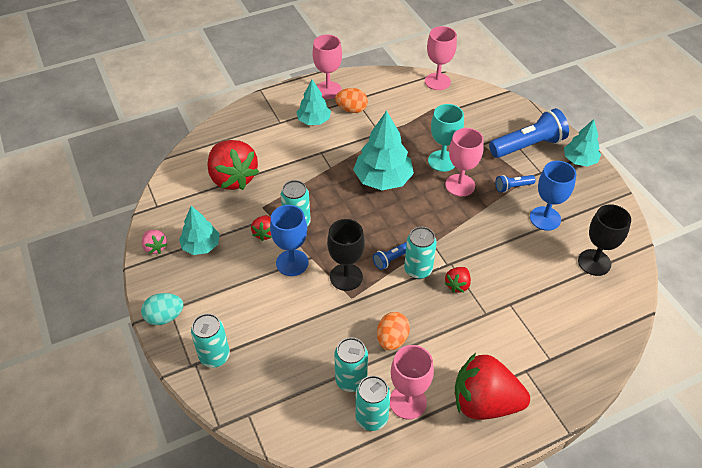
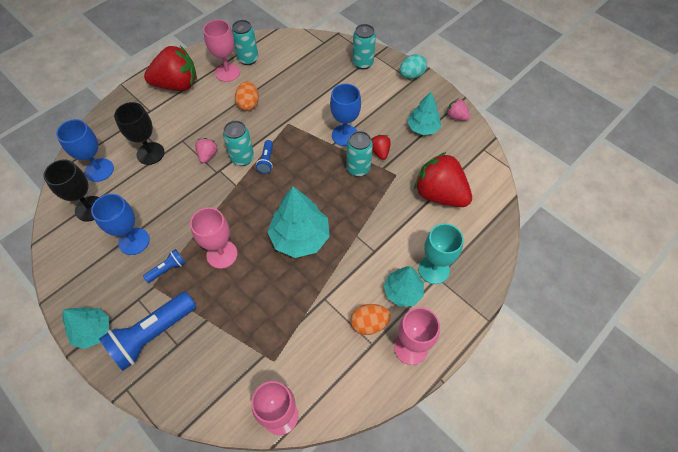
camera: 160 degrees right, 10 degrees up
(346, 277) = (298, 137): black goblet -> black goblet (150, 153)
(351, 380) = (268, 74): turquoise can -> none
(391, 259) = (266, 161): blue flashlight -> blue flashlight turned 150 degrees clockwise
(442, 161) = (246, 280): turquoise goblet -> turquoise goblet (433, 269)
(457, 285) = (208, 155): red strawberry -> pink strawberry
(588, 304) = (99, 170): none -> blue goblet

